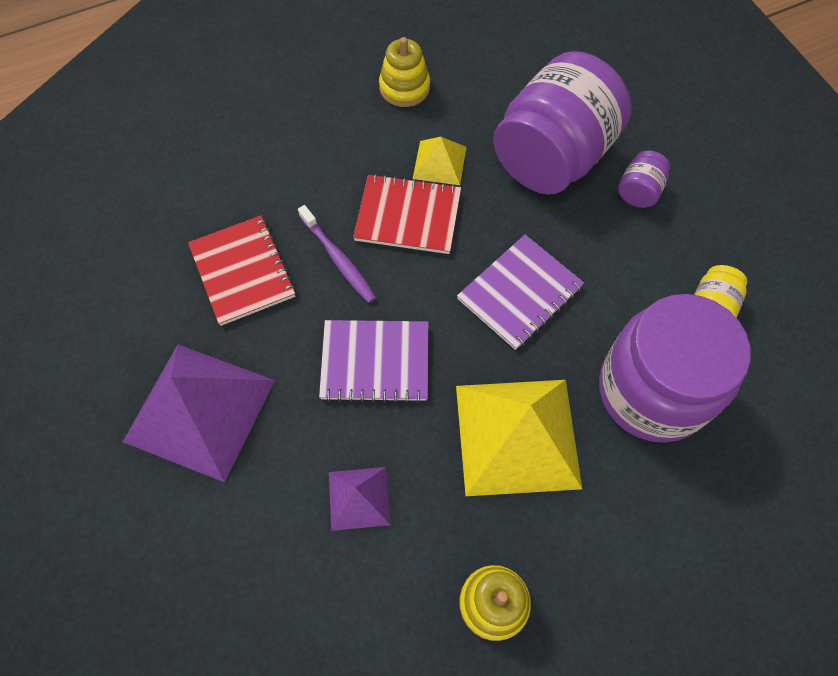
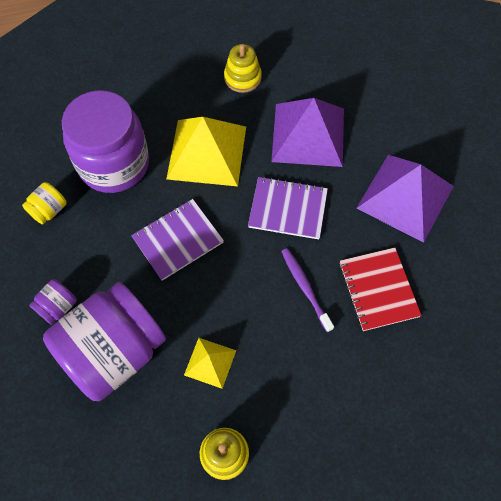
camera: 170 degrees left, 0 degrees up
(359, 498) = (308, 134): purple pyramid -> purple pyramid, size x2.01
(408, 216) = (246, 315): red notebook -> none

